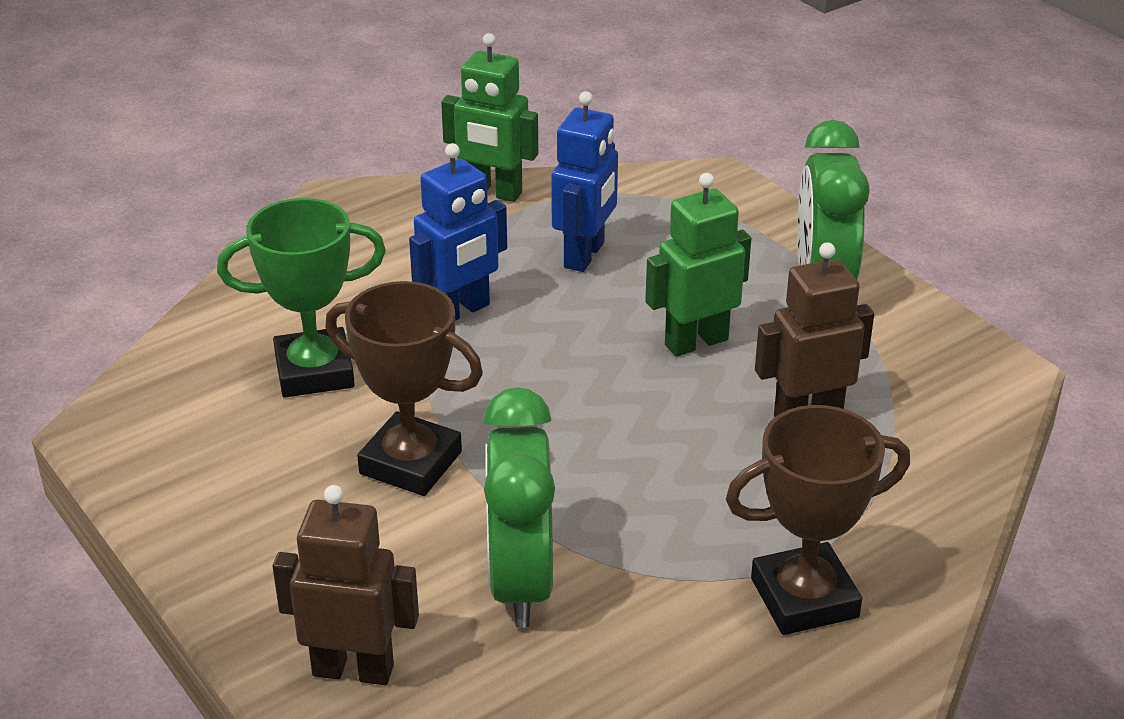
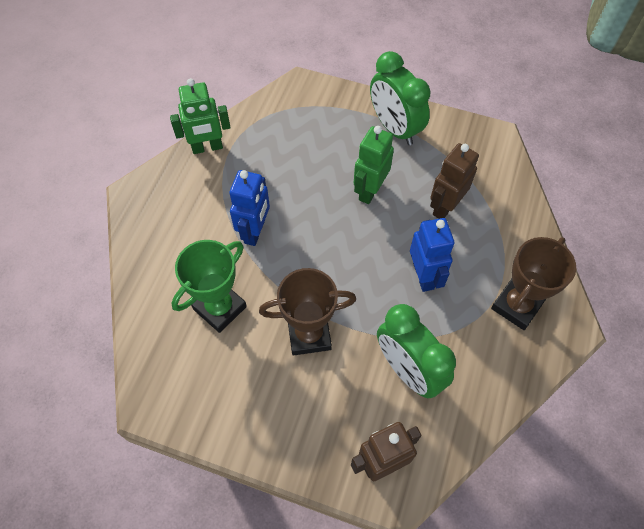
camera: 35 degrees left, 25 degrees up
(585, 255) = (282, 165): blue robot -> blue robot (424, 276)

